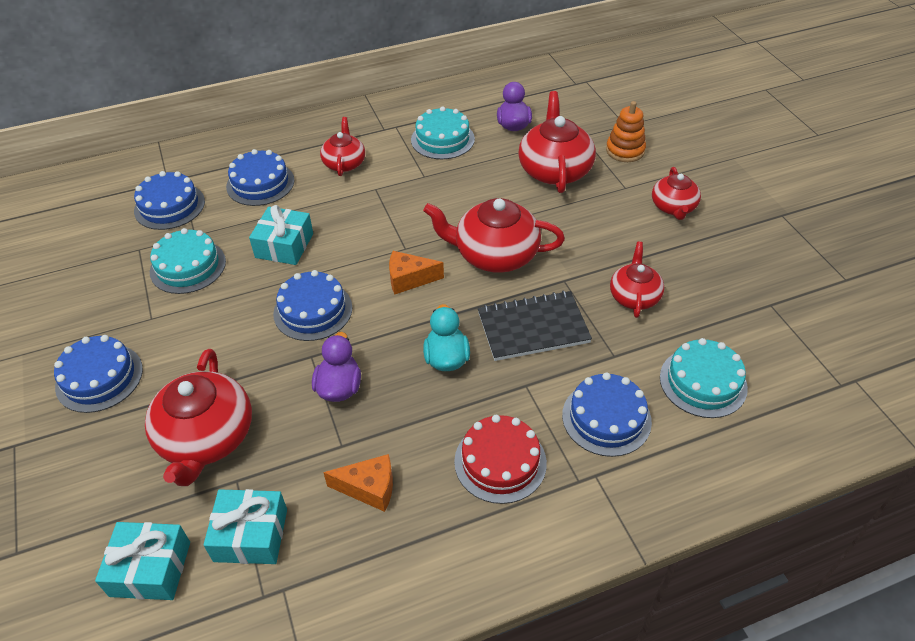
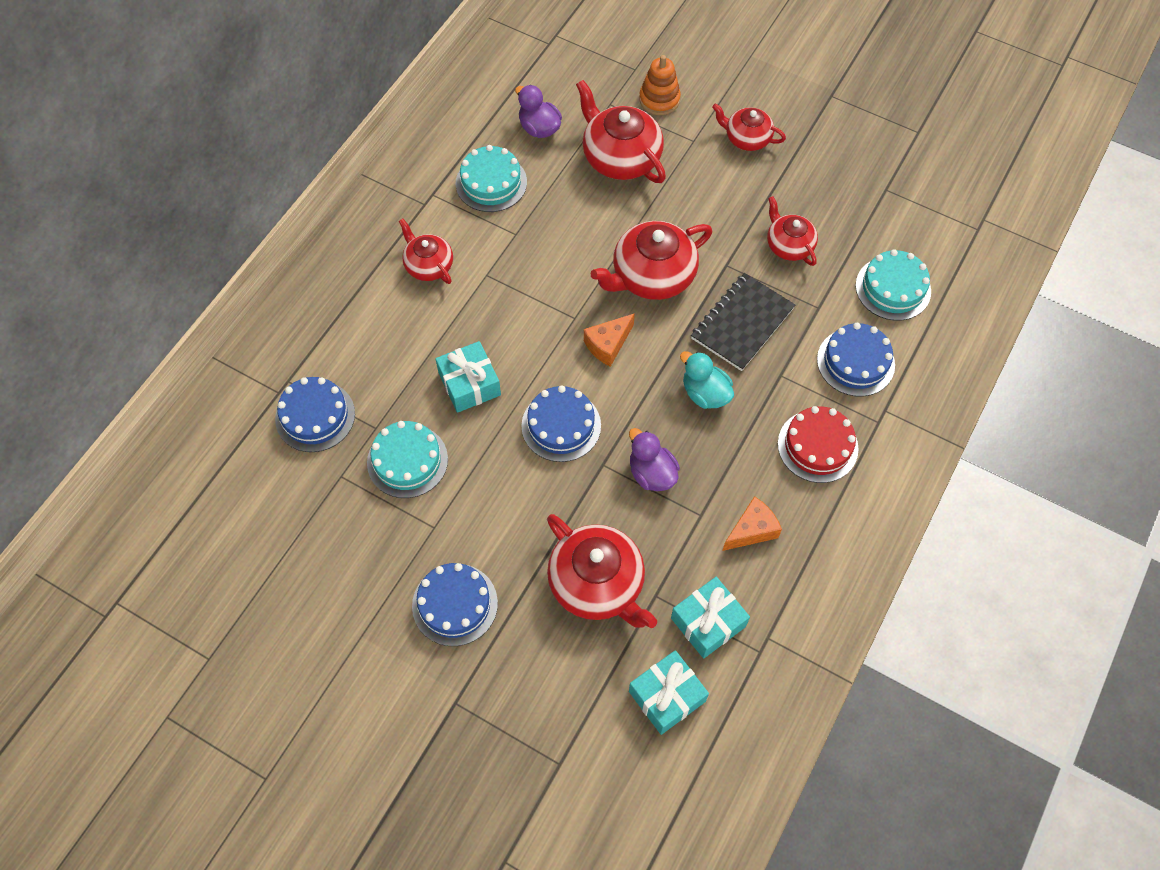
camera: 40 degrees left, 15 degrees up
(260, 183) = (374, 337): blue cake -> none
(673, 207) = (747, 138): red teapot -> red teapot turned 150 degrees clockwise

